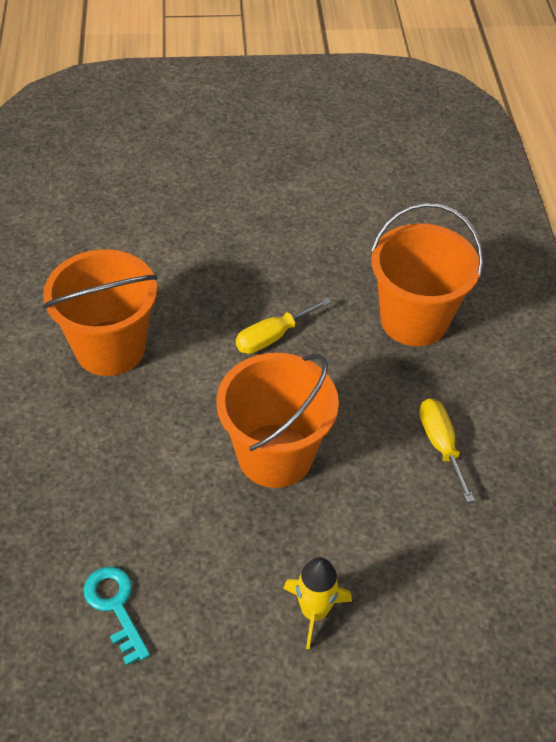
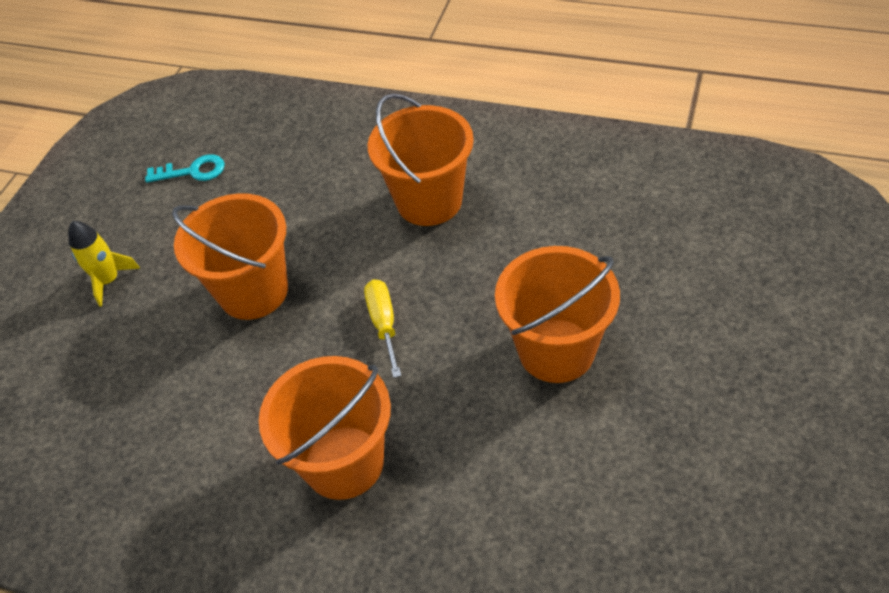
camera: 120 degrees right, 0 degrees up
(254, 222) = (556, 350): none -> orange bucket
(440, 445) = (186, 424): yellow screwdriver -> none

